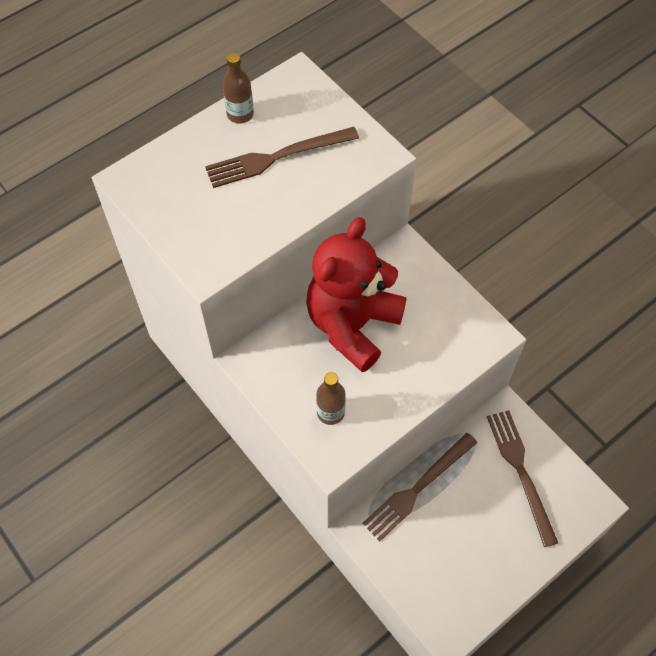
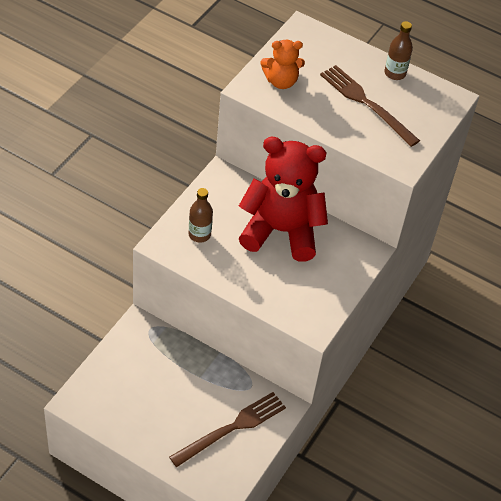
camera: 65 degrees right, 10 degrees down
(208, 231) = (281, 81): none -> orange teddy bear
(418, 488) = (188, 356): brown fork -> none

